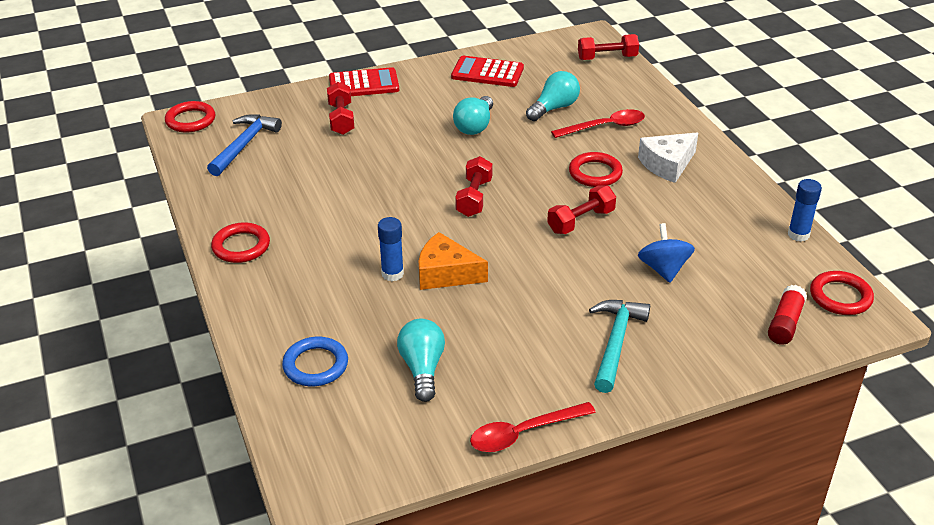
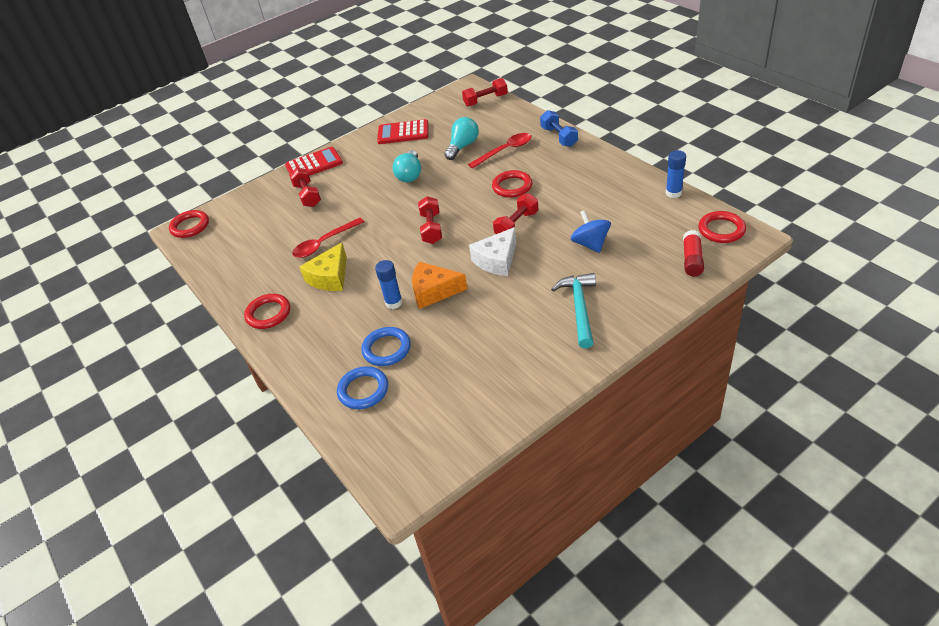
camera: 10 degrees left, 5 degrees up
(244, 145) = (240, 235): blue hammer -> none
(329, 223) = (330, 277): none -> yellow cheese
(362, 325) = (386, 349): none -> blue ring
(422, 368) = (446, 369): turquoise light bulb -> none
(523, 433) = (541, 396): red spoon -> red spoon (324, 243)
(667, 164) = (561, 167): white cheese -> white cheese (497, 260)
(681, 127) = (559, 137): none -> blue dumbbell

